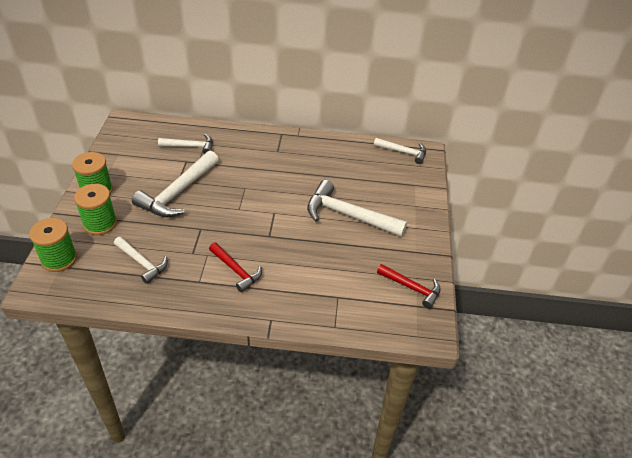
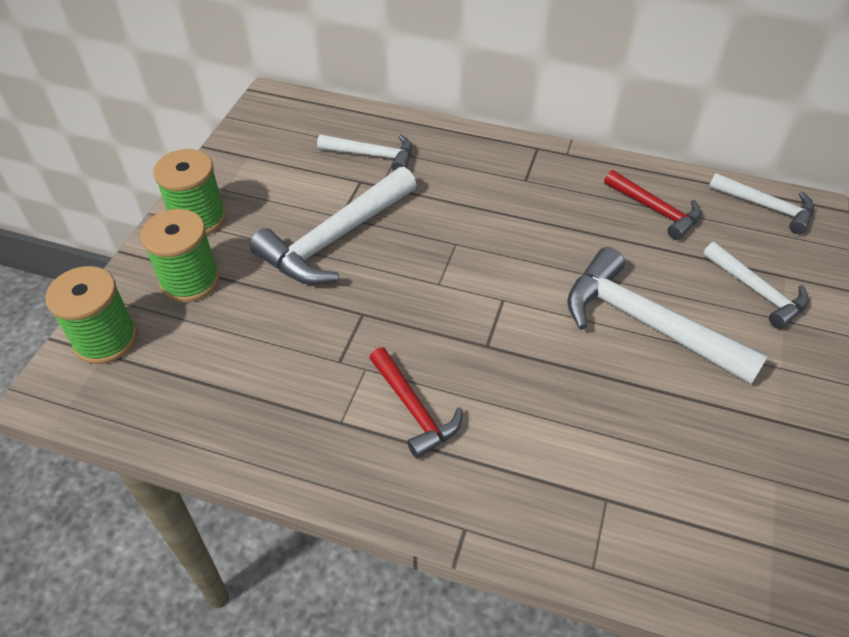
camera: 15 degrees right, 5 degrees up
(142, 263) = (246, 368): white hammer -> white hammer (757, 291)
(412, 288) = (766, 503): red hammer -> red hammer (655, 210)

